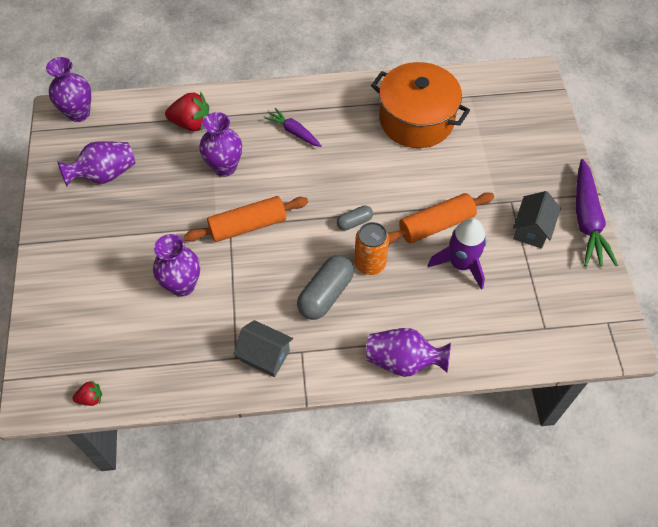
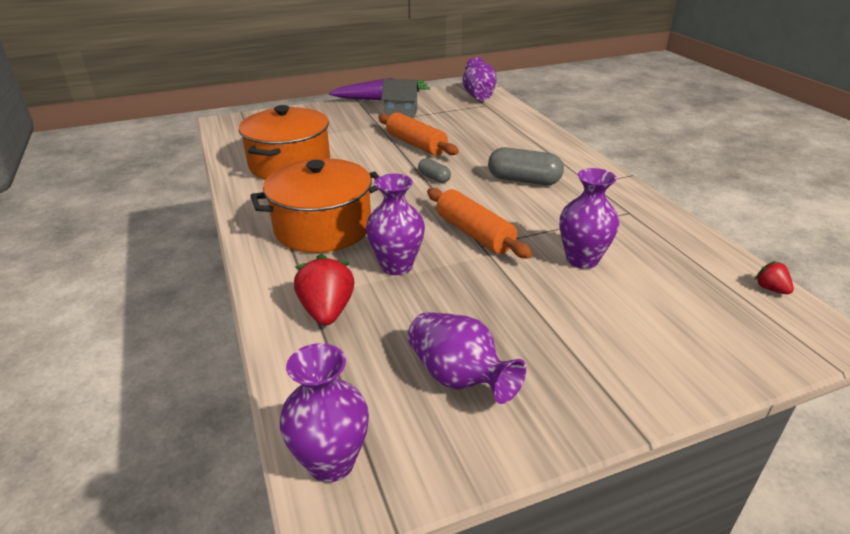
camera: 105 degrees left, 25 degrees down
(265, 356) = (612, 198): grey house -> none
(294, 132) = (323, 228): purple carrot -> orange pot
(370, 263) = (476, 166): orange can -> none
(403, 361) = (557, 144): purple vase -> purple vase (478, 96)
(460, 264) = (450, 133): purple rocket -> none

